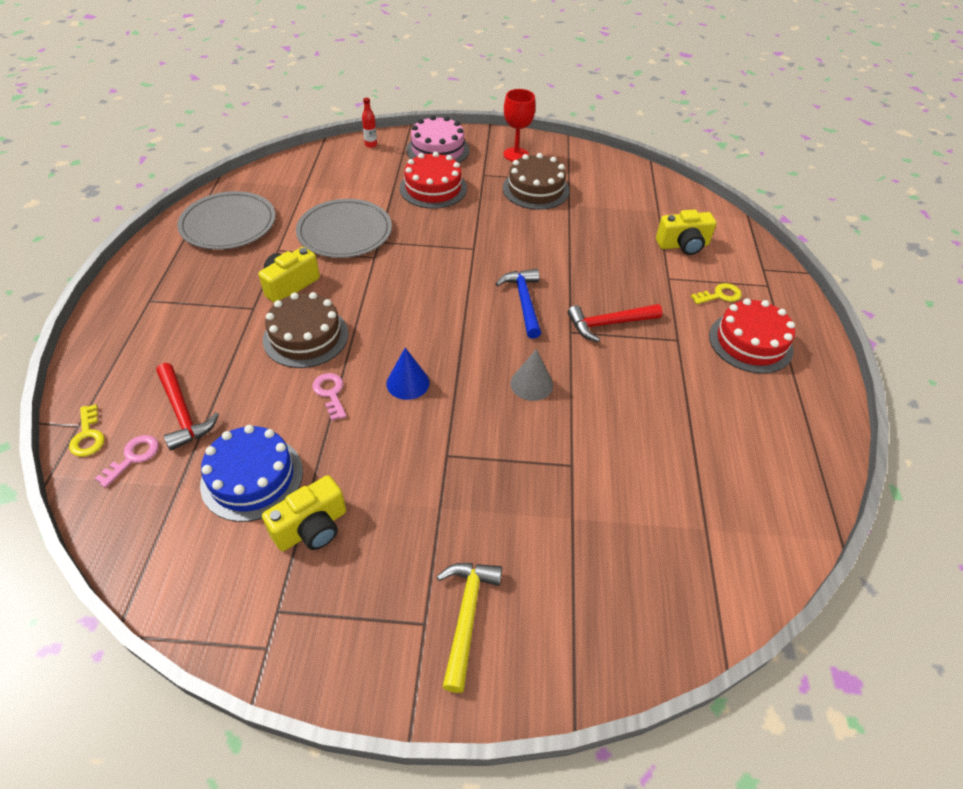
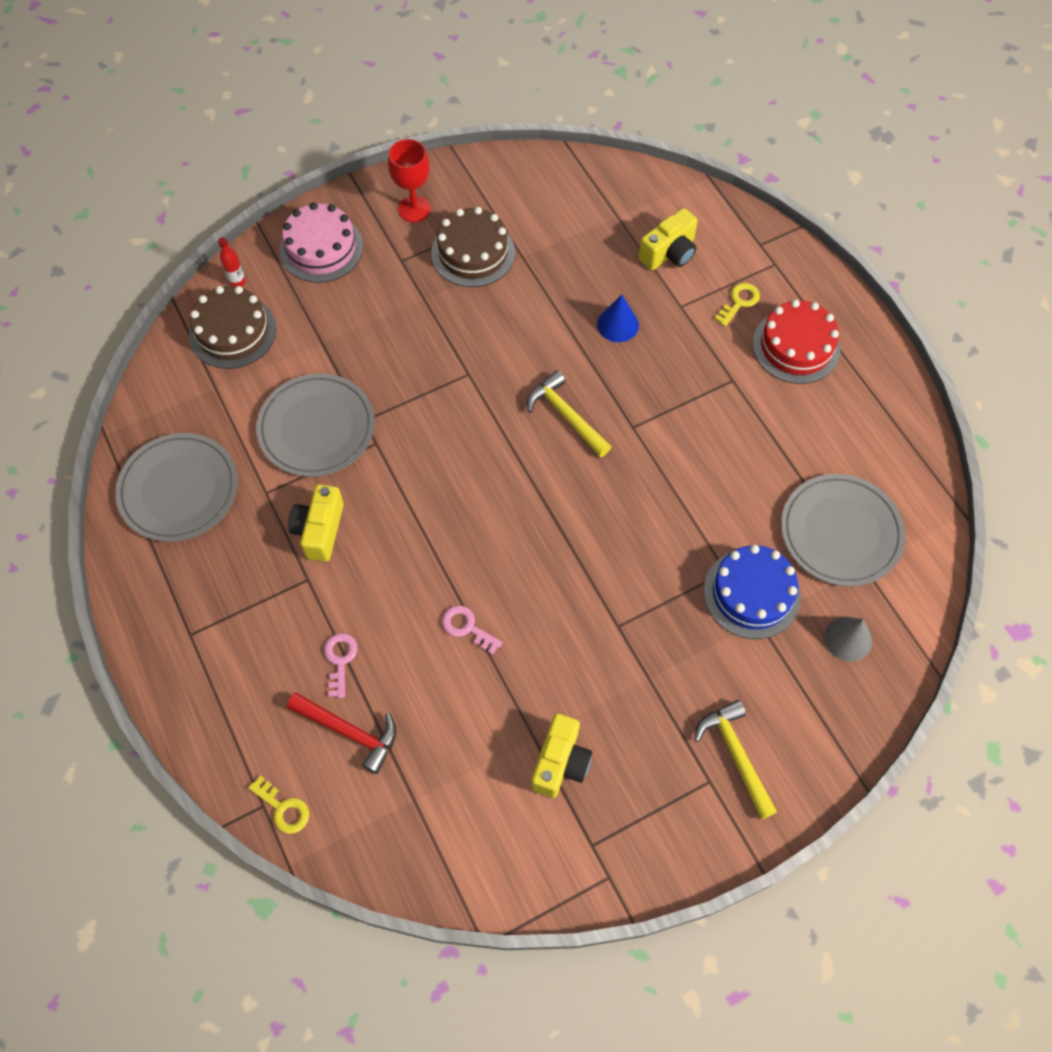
camera: 30 degrees left, 15 degrees up
(133, 457) = (347, 801): pink key -> pink key (340, 660)
(252, 477) = (470, 751): blue cake -> blue cake (752, 593)
(306, 336) = (390, 581): brown cake -> brown cake (232, 332)
(408, 383) = (528, 573): blue cone -> blue cone (618, 324)
(433, 188) = (362, 311): red cake -> none
(524, 302) = (566, 415): blue hammer -> yellow hammer
(531, 384) = (638, 508): grey cone -> grey cone (848, 639)
(609, 324) = (661, 397): red hammer -> none
(701, 490) = (841, 532): none -> grey plate

